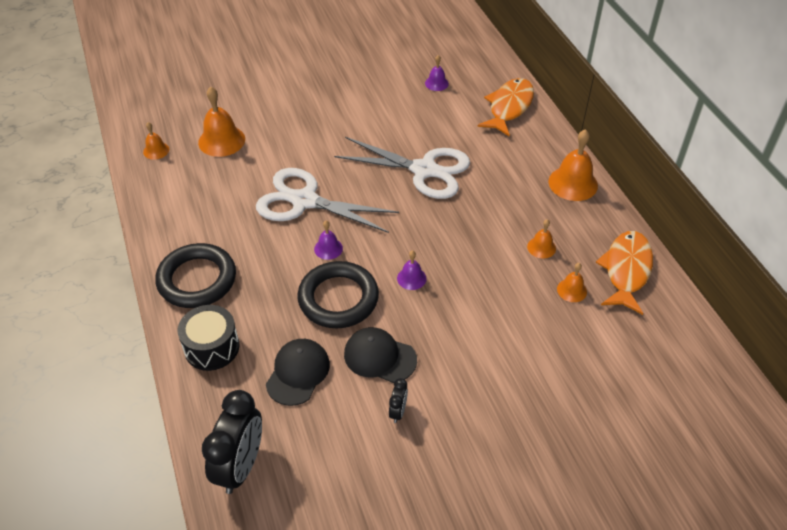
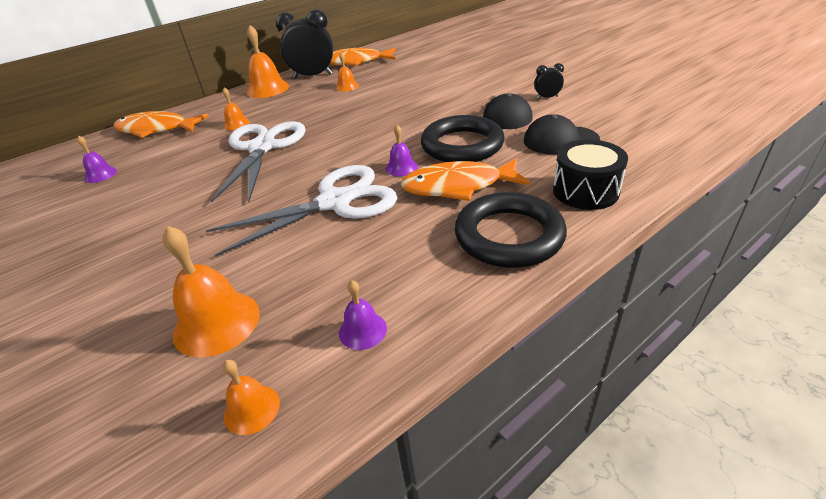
camera: 105 degrees left, 10 degrees down
(241, 466) = (674, 137): black clock -> black clock (313, 76)
(275, 274) = (458, 186): none -> orange fish
(304, 201) = (335, 202): white scissors -> white scissors turned 120 degrees counterclockwise
(411, 278) = (412, 122): purple bell -> purple bell (362, 330)
(572, 290) = (385, 72): orange bell -> orange bell (236, 124)

